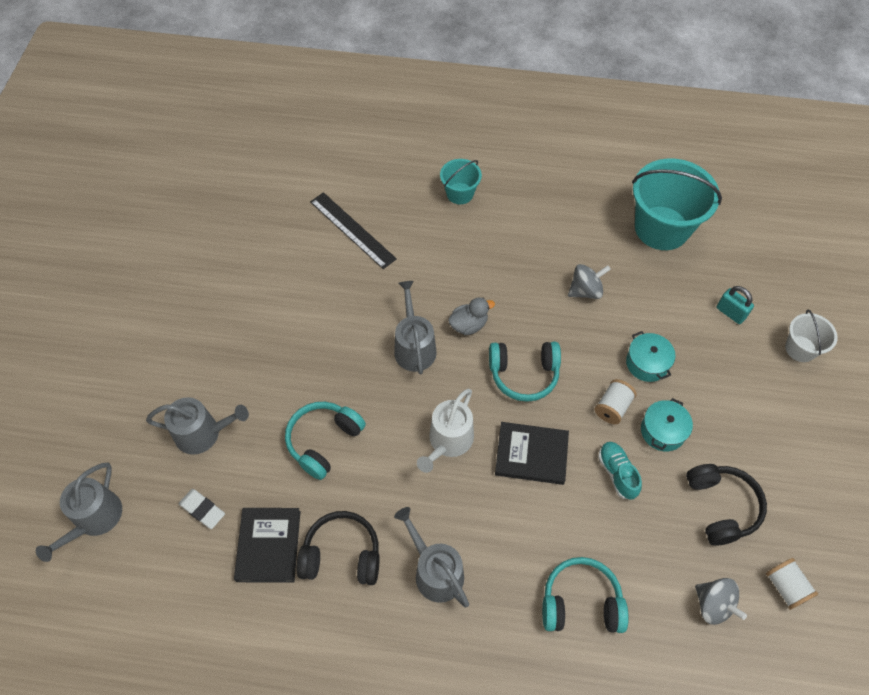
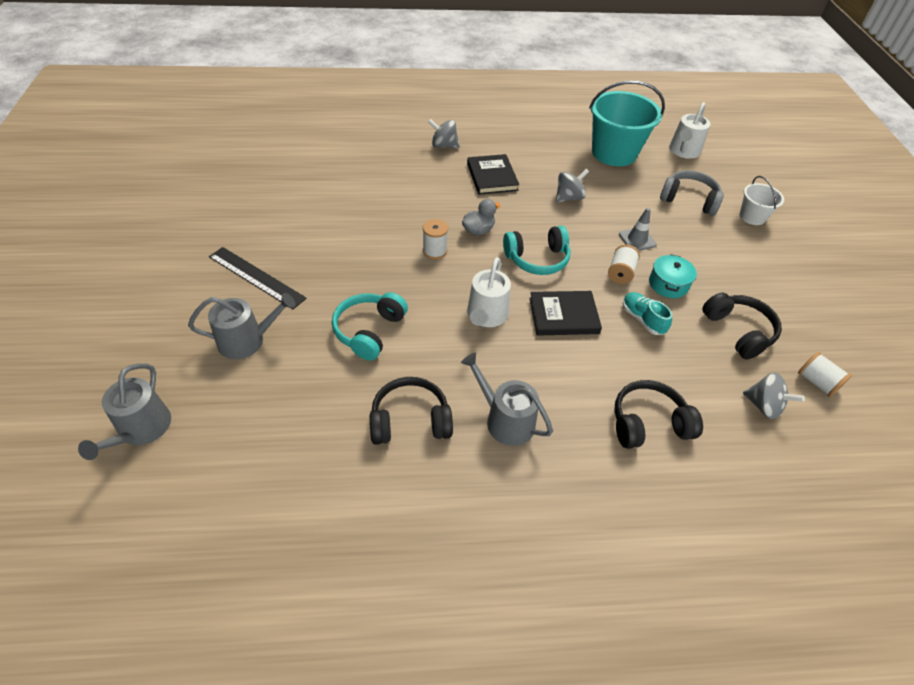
camera: 15 degrees left, 10 degrees down
(202, 510) = (258, 404): white eraser -> none
(269, 546) = (334, 424): black book -> black book (492, 177)
(352, 230) = (357, 177): black ruler -> black ruler (256, 277)
(414, 347) = (435, 251): grey watering can -> white spool
(460, 193) = (444, 145): turquoise bucket -> grey spinning top
(581, 602) = (648, 423): turquoise headphones -> black headphones
(647, 363) = (637, 239): turquoise pot -> grey traffic cone
(730, 313) = (689, 200): turquoise padlock -> grey headphones
(751, 236) = (683, 151): none -> white watering can

